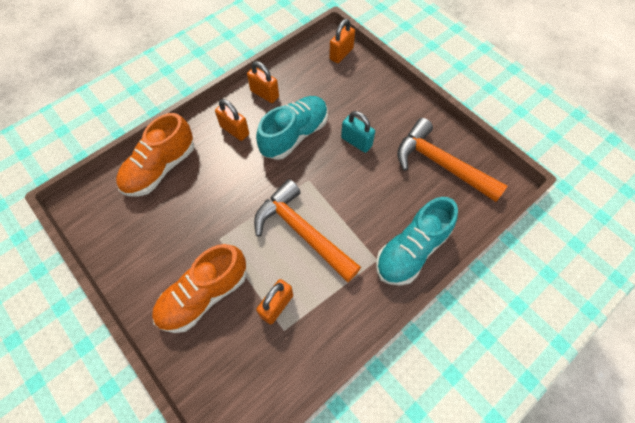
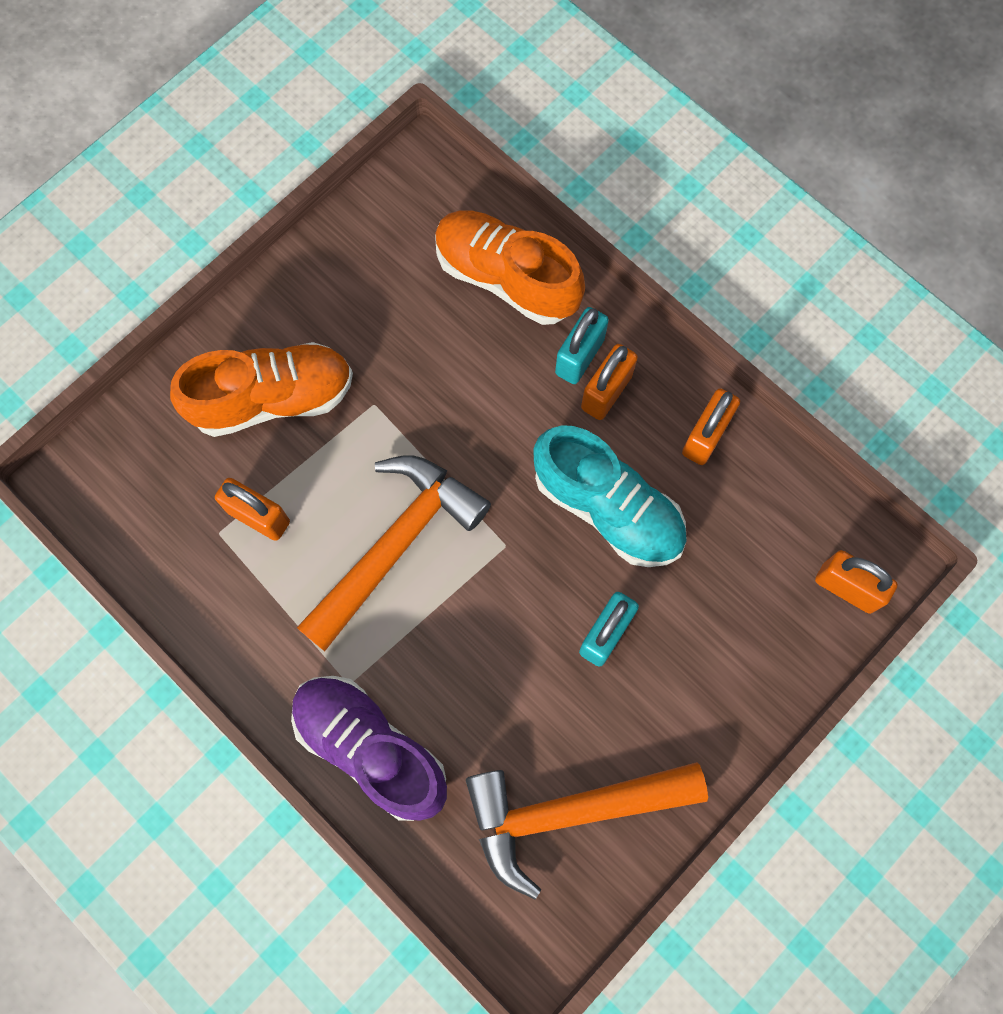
camera: 85 degrees right, 10 degrees up
(204, 295) = (272, 399): orange shoe -> orange shoe turned 120 degrees clockwise
(213, 140) = (579, 356): none -> turquoise padlock
(411, 250) = (371, 748): turquoise shoe -> purple shoe
(440, 164) = (569, 812): orange hammer -> orange hammer turned 135 degrees counterclockwise

